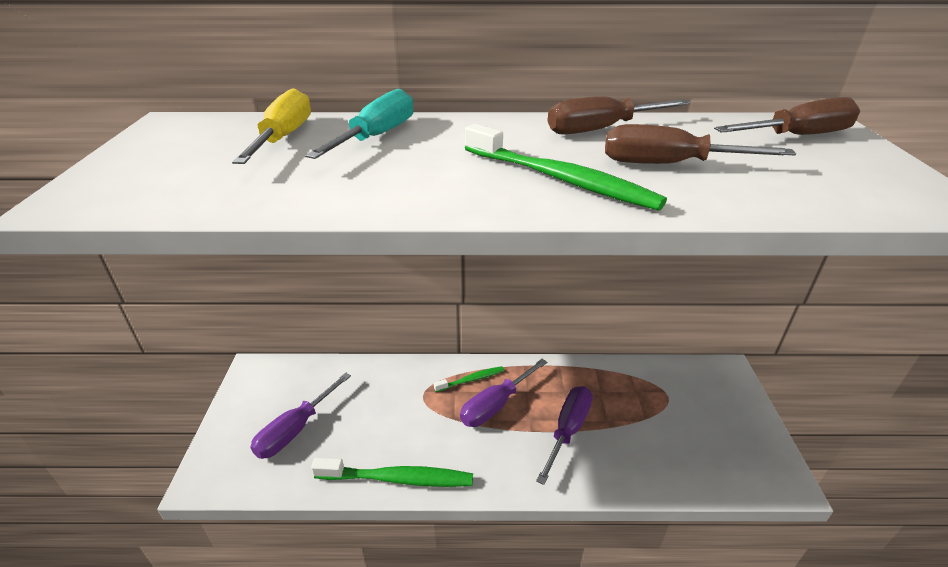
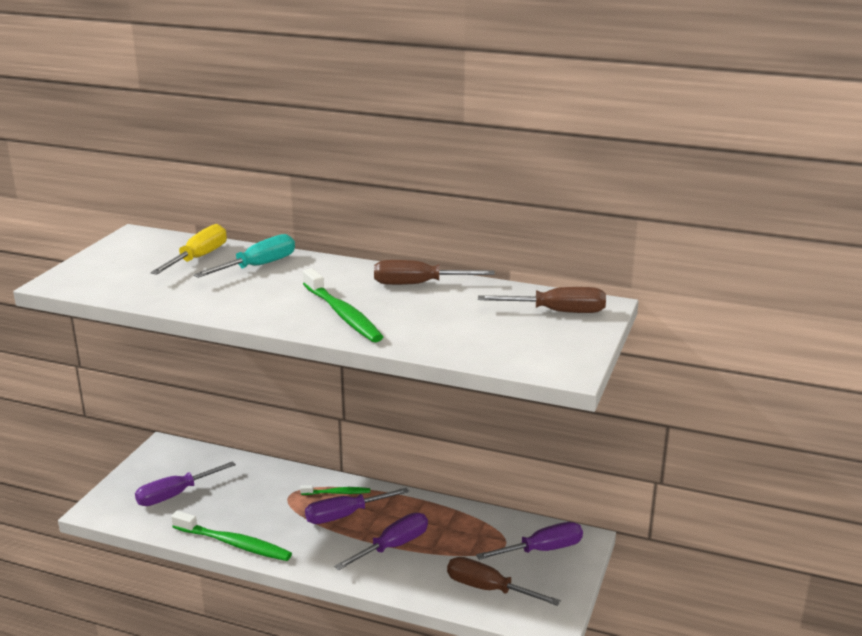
camera: 20 degrees right, 10 degrees down
(670, 164) = (428, 317): brown screwdriver -> brown screwdriver (489, 589)
(704, 393) = (541, 550): none -> purple screwdriver

